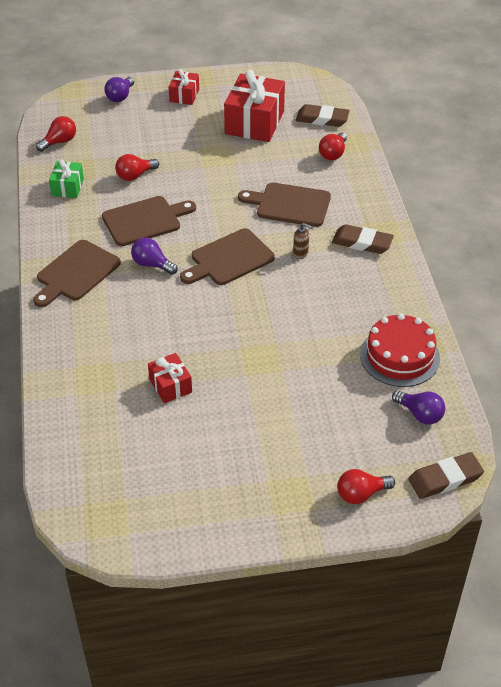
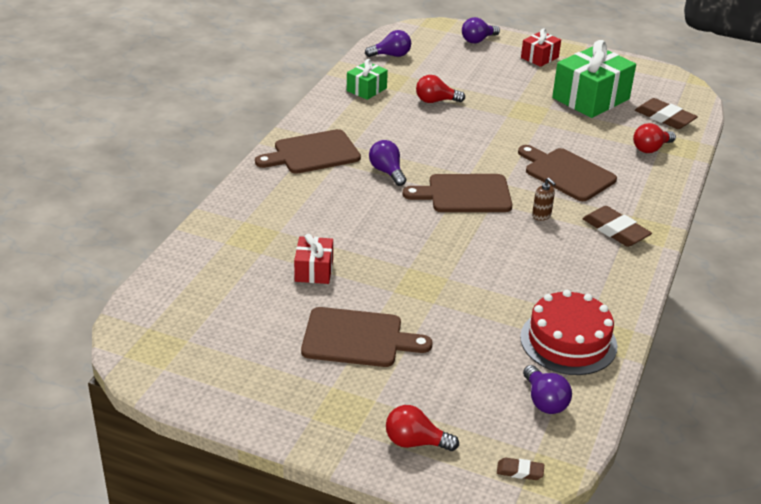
camera: 30 degrees right, 10 degrees down
(59, 142) = (391, 55): red light bulb -> purple light bulb
(145, 220) = (412, 137): brown cutting board -> brown cutting board (357, 338)
(254, 122) = (590, 98): red gift -> green gift
(445, 478) = (520, 471): brown eraser -> brown eraser, size x0.52

